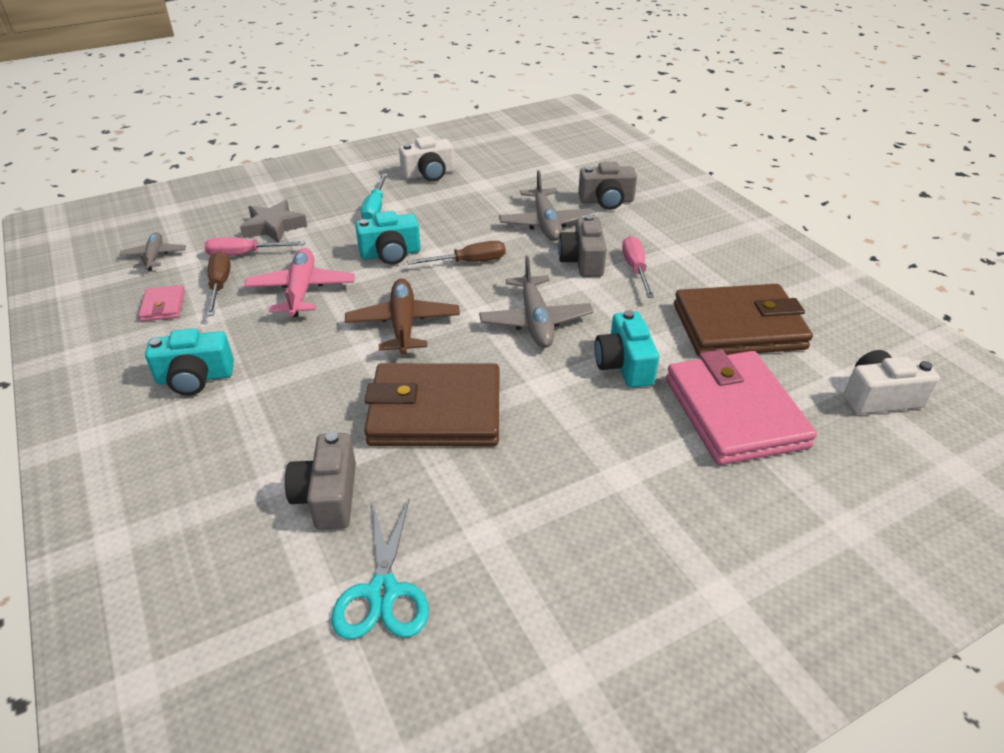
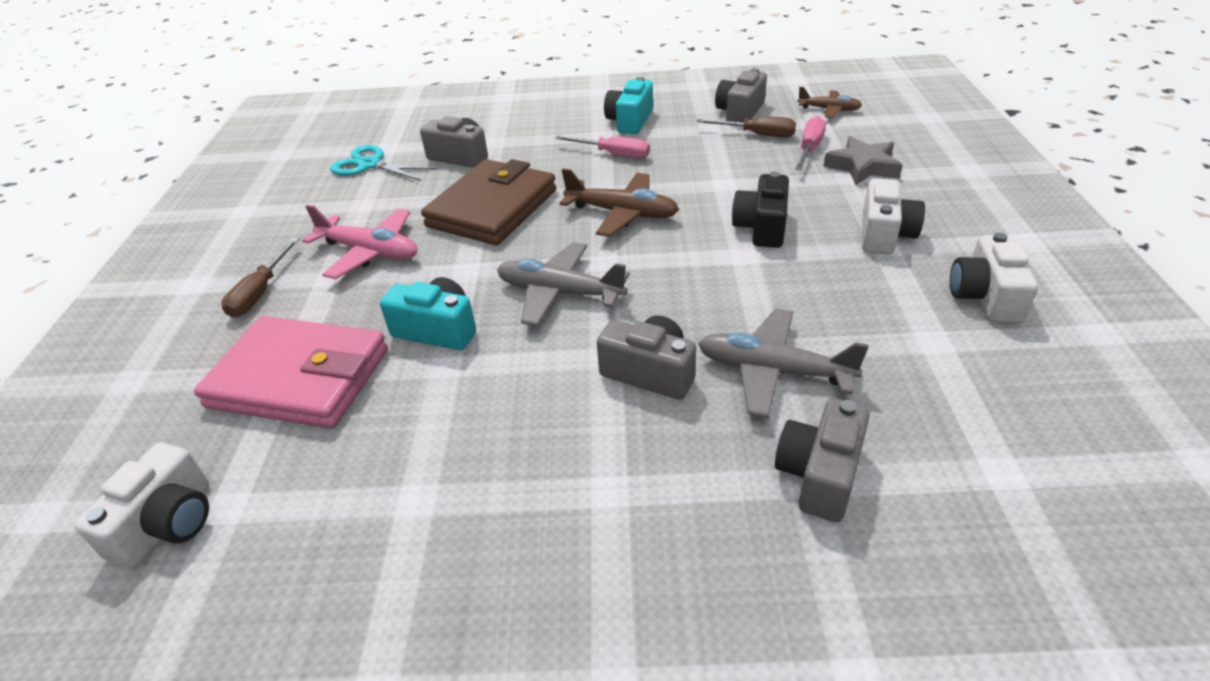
camera: 120 degrees right, 0 degrees up
(154, 256) = (829, 110): grey plane -> brown plane
(163, 306) = (740, 112): pink wallet -> grey camera
(301, 291) = (721, 170): pink plane -> pink plane (370, 252)
(375, 208) = (884, 234): turquoise screwdriver -> white camera
(390, 254) = (761, 227): turquoise camera -> black camera
(469, 262) = (709, 277): brown screwdriver -> brown screwdriver (260, 292)
(635, 269) = (595, 418): pink screwdriver -> pink screwdriver (613, 154)
(738, 327) = (398, 461): brown wallet -> none

